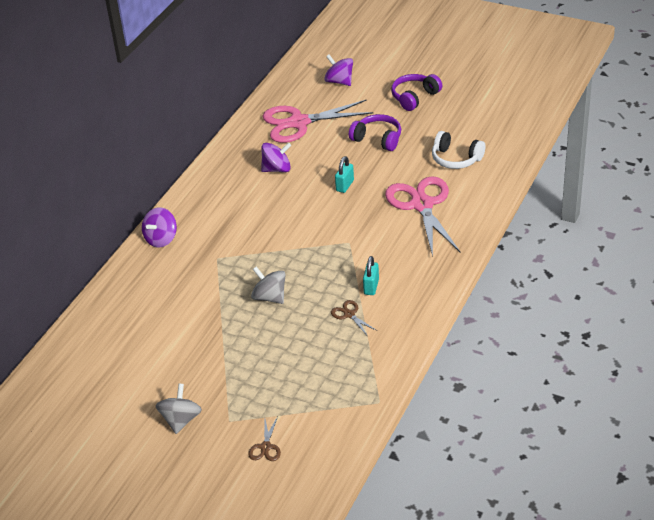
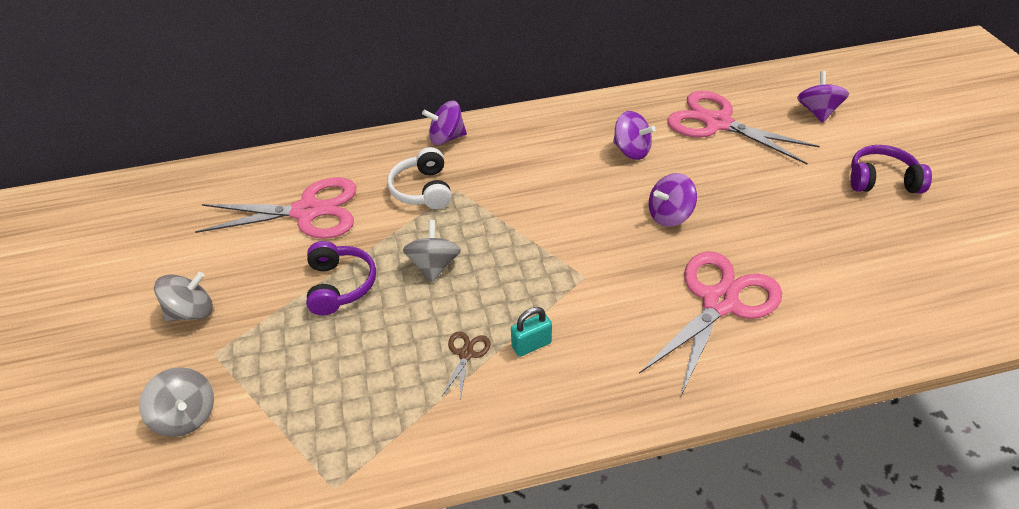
camera: 50 degrees right, 5 degrees up
(151, 334) = (307, 211): none -> pink scissors
(266, 447) = (187, 415): brown scissors -> grey spinning top
(345, 185) = (669, 215): turquoise padlock -> purple spinning top
(377, 139) = (775, 194): purple headphones -> purple headphones (340, 285)
(456, 159) = (836, 283): white headphones -> white headphones (423, 190)

